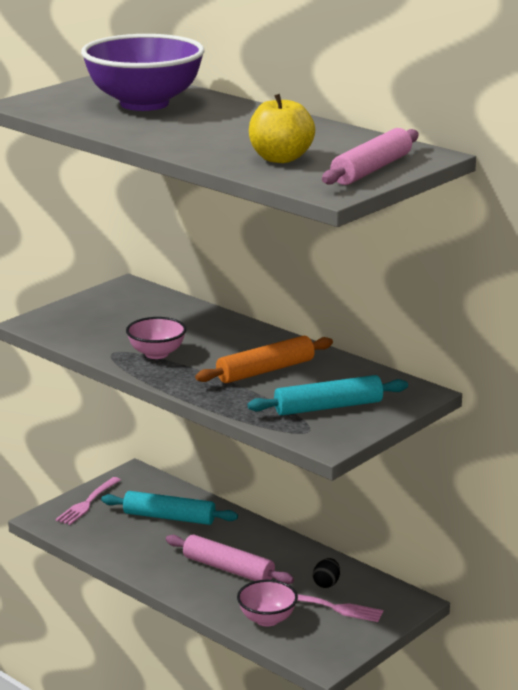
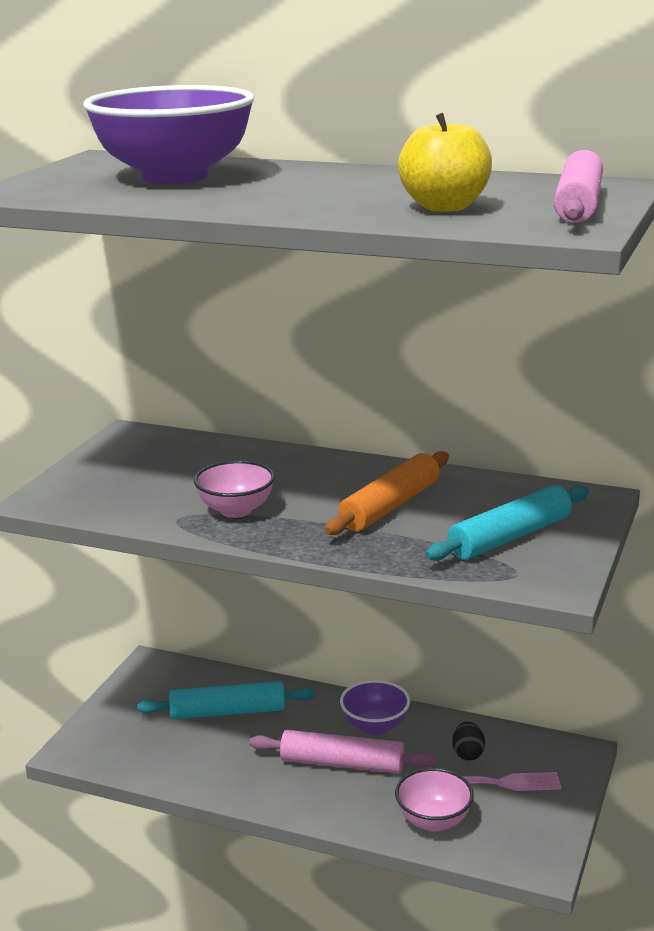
camera: 20 degrees left, 0 degrees up
(88, 502) = (116, 716): pink fork -> none
(271, 550) = (375, 726): none -> purple bowl

